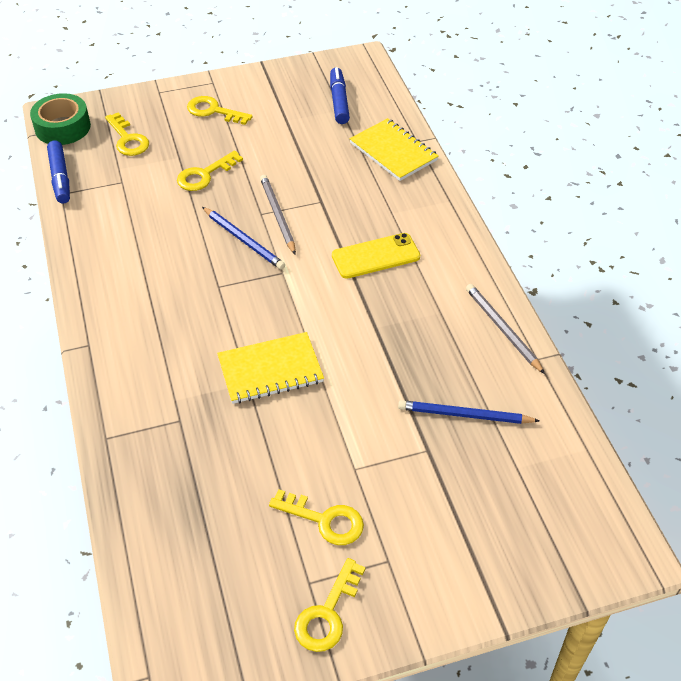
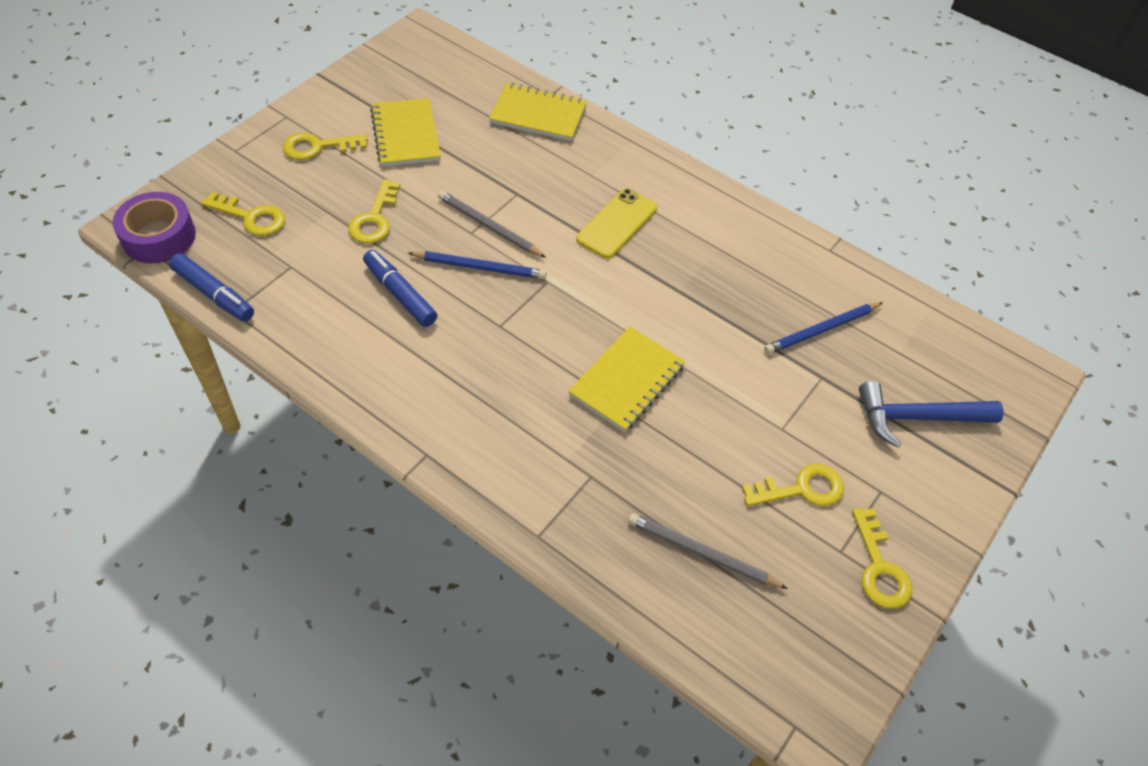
camera: 40 degrees left, 5 degrees up
(63, 127) = (159, 236): green tape -> purple tape
(281, 127) = (406, 134): none -> yellow notebook
(339, 101) = (439, 85): blue marker -> blue marker (400, 294)
(479, 526) = (917, 418): none -> blue hammer
(502, 329) = (781, 238): grey pencil -> grey pencil (702, 553)

